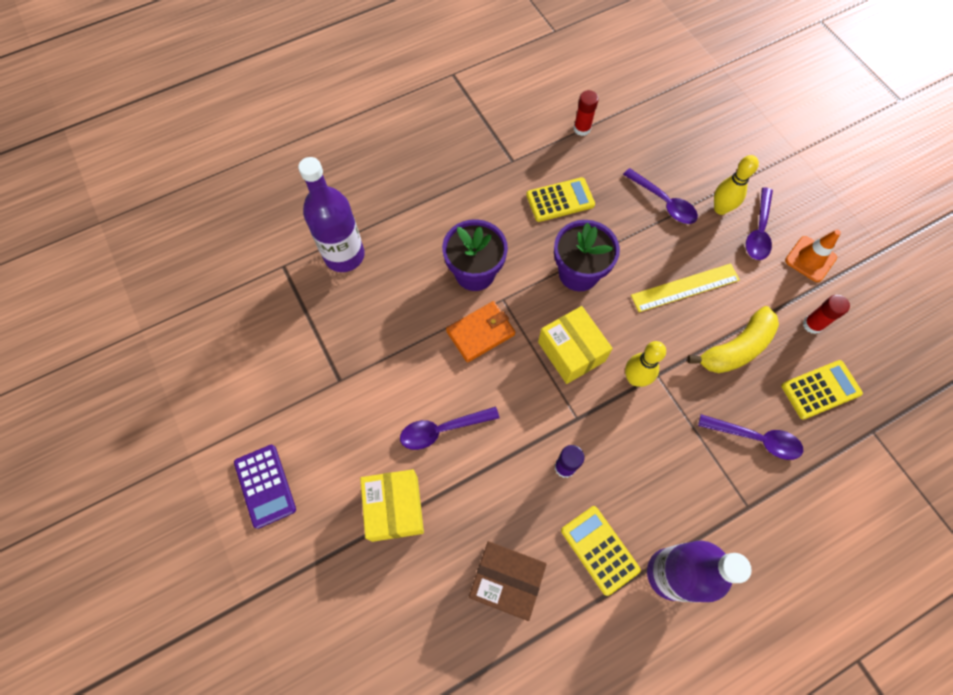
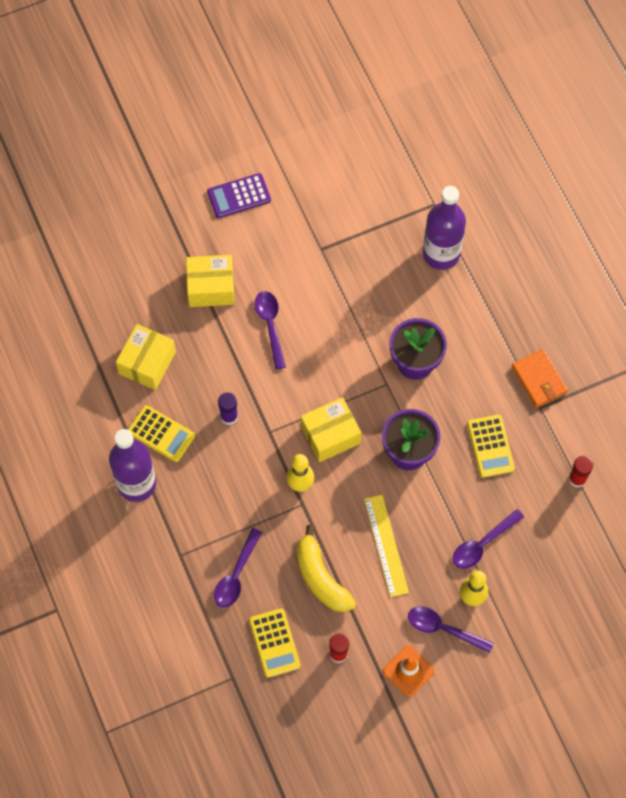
camera: 95 degrees right, 0 degrees up
(480, 333) = (355, 362): orange wallet -> orange wallet (539, 380)
(506, 580) = (147, 363): brown box -> yellow box
(599, 550) = (161, 434): yellow calculator -> yellow calculator turned 60 degrees clockwise

